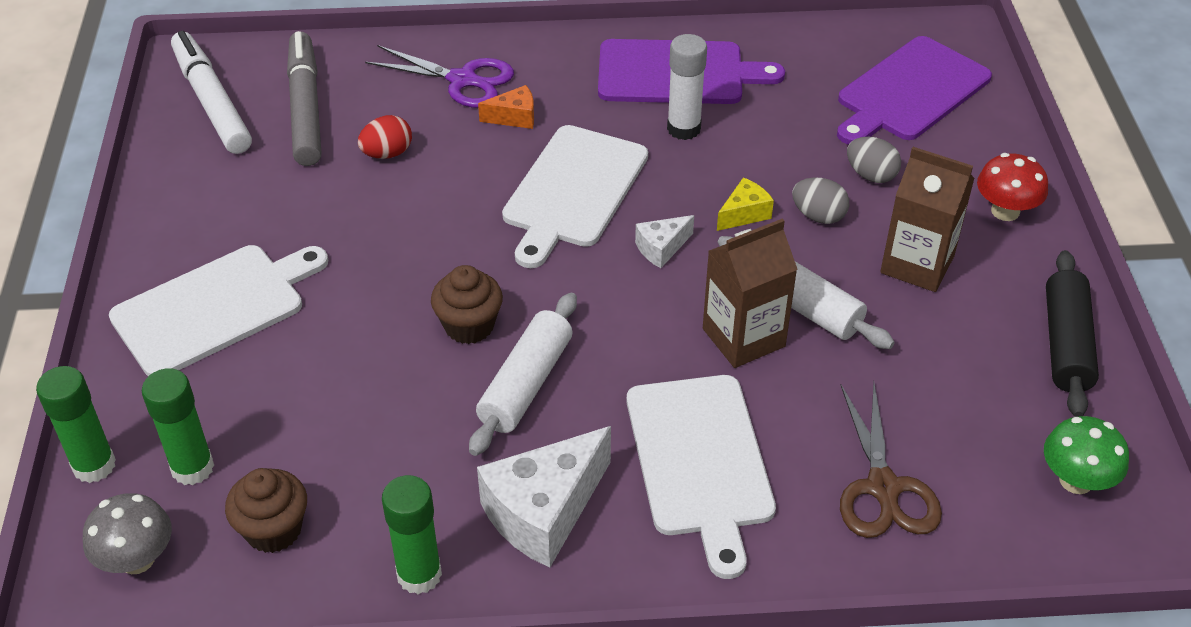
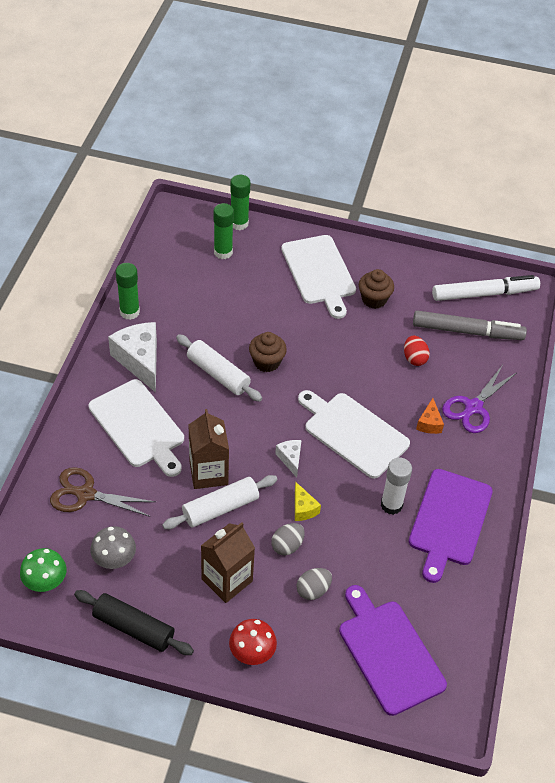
camera: 105 degrees right, 5 degrees up
(137, 559) = (183, 230): grey mushroom -> grey mushroom (114, 559)
(273, 530) = (177, 272): brown cupcake -> brown cupcake (374, 299)
(700, 461) = (138, 426): white cutting board -> white cutting board turned 135 degrees counterclockwise

